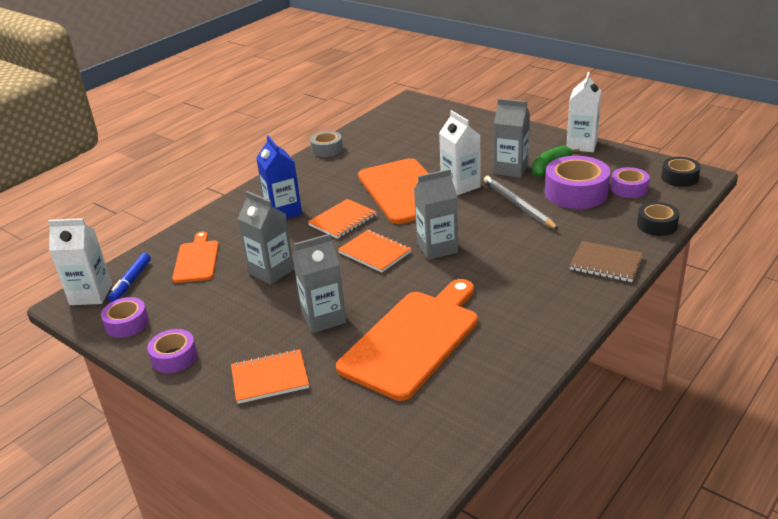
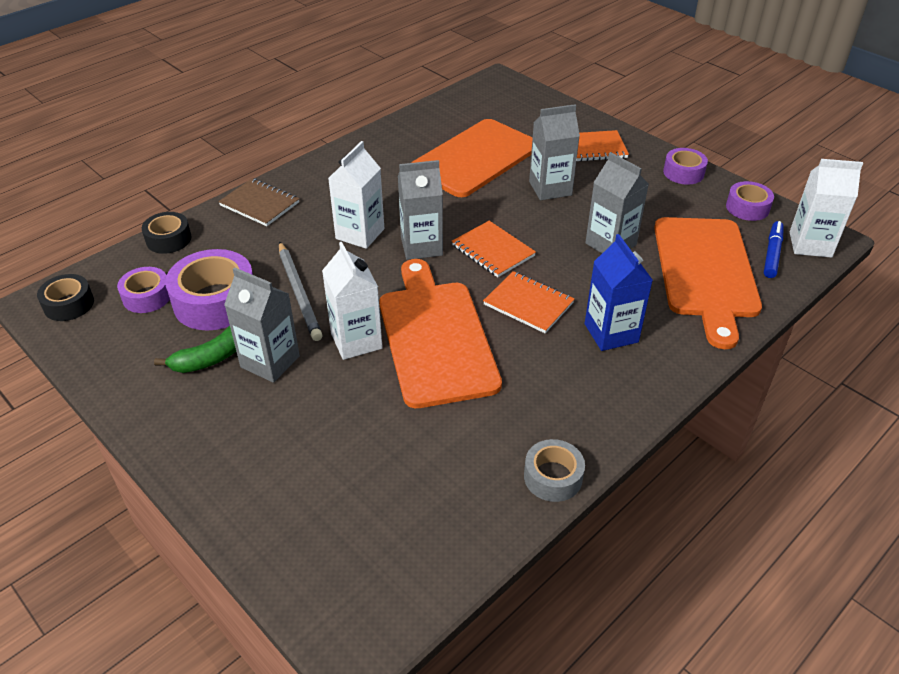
camera: 175 degrees left, 10 degrees up
(196, 260) = (706, 272): orange cutting board -> orange cutting board, size x1.85
(343, 220) = (528, 304): orange notebook -> orange notebook turned 75 degrees clockwise
(581, 145) = (130, 399): white carton -> white carton (360, 234)

